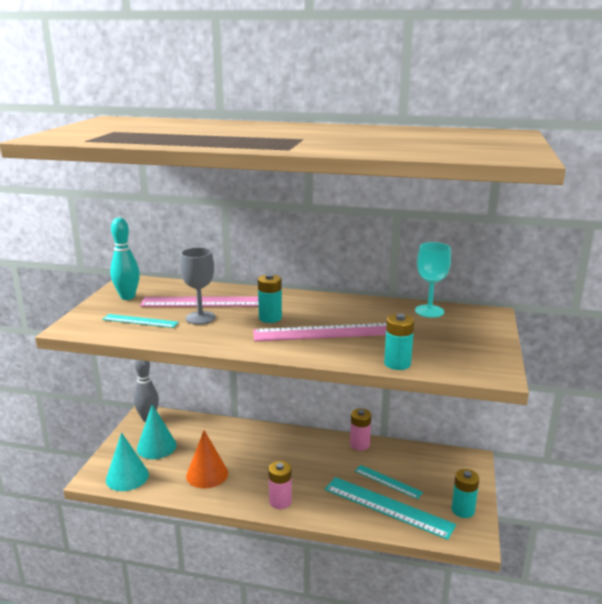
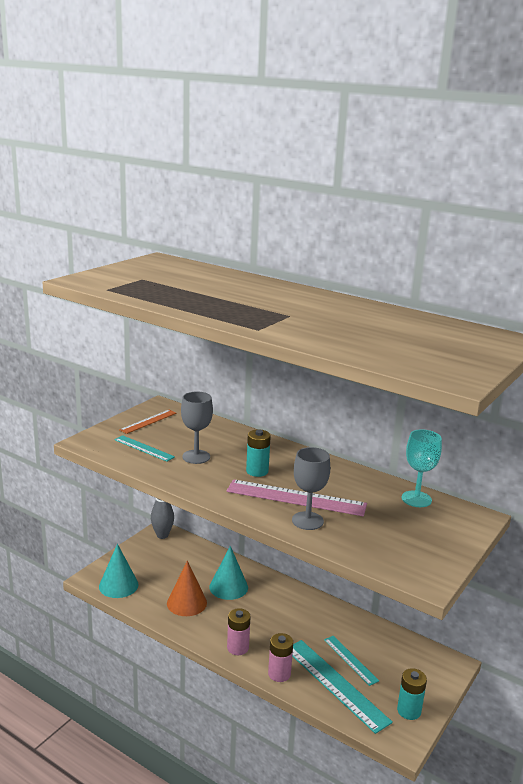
camera: 20 degrees right, 0 degrees up
(127, 297) = (148, 421): turquoise bowling pin -> orange ruler
(156, 447) = (156, 564): turquoise cone -> turquoise cone (228, 587)
(206, 302) = (212, 441): pink ruler -> none
(351, 349) = (307, 521): none -> grey goblet
(359, 445) = (344, 615): pink battery -> pink battery (279, 674)
(397, 364) = (339, 546): turquoise battery -> none

